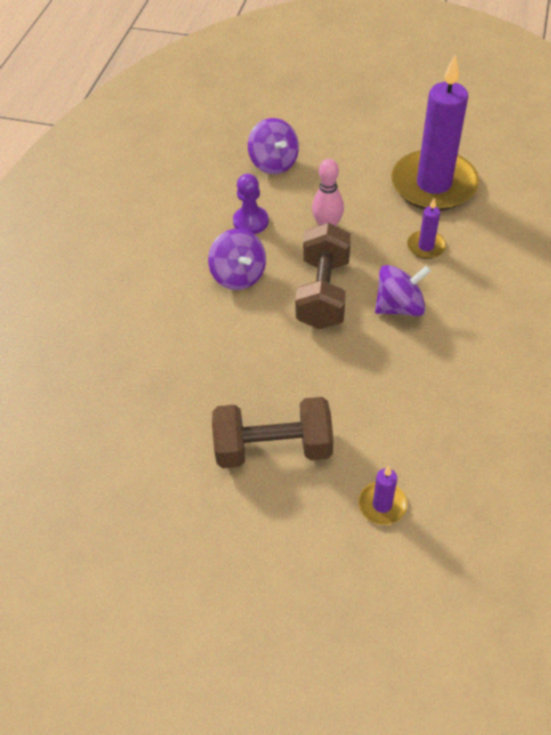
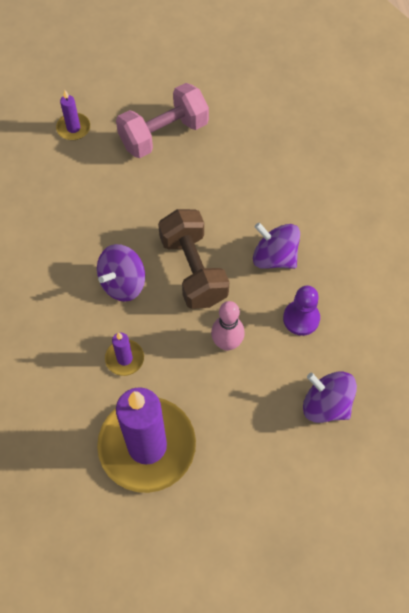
camera: 150 degrees right, 10 degrees up
(273, 447) = (164, 134): brown dumbbell -> pink dumbbell

